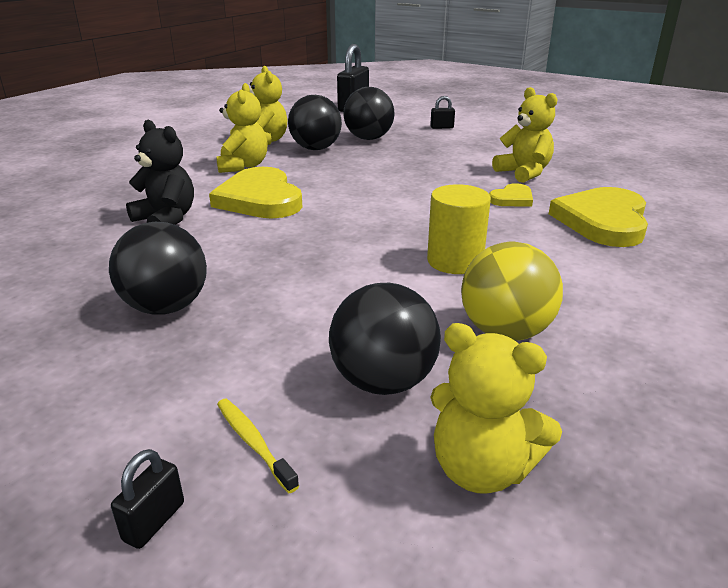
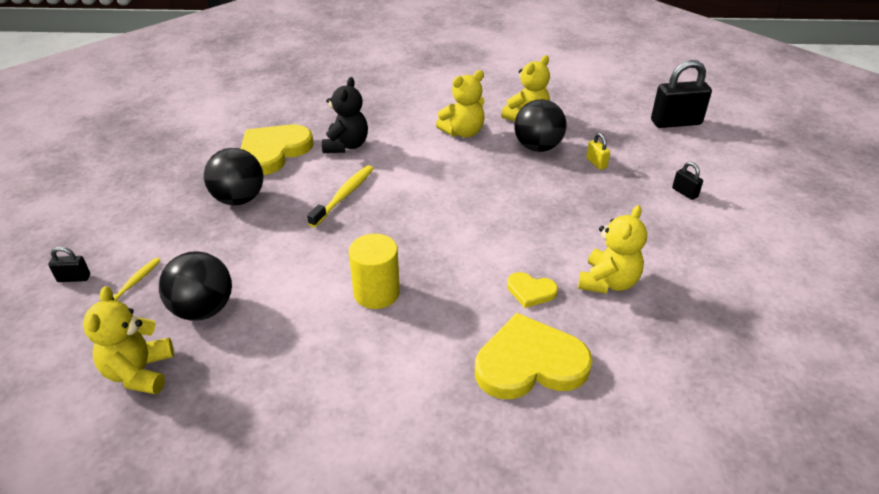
camera: 60 degrees right, 10 degrees up
(260, 199) = (410, 166): yellow heart -> yellow heart (273, 152)
(262, 241) = (344, 196): none -> yellow toothbrush
(368, 138) = (596, 163): black ball -> yellow padlock
(505, 332) = (286, 346): yellow ball -> none

